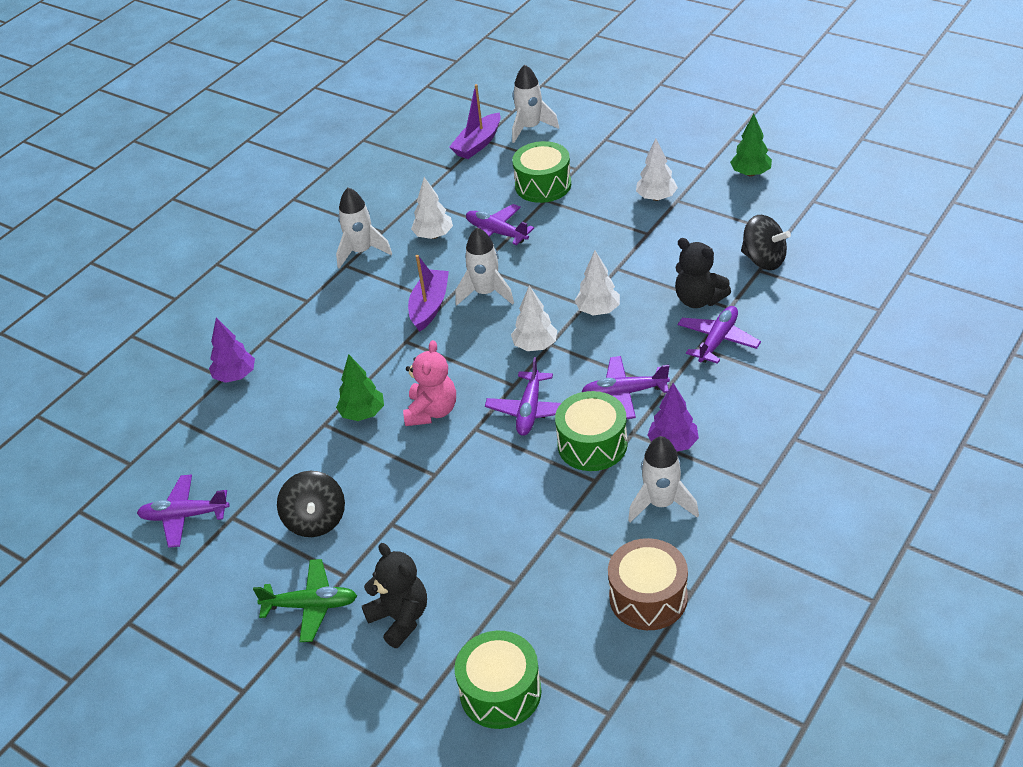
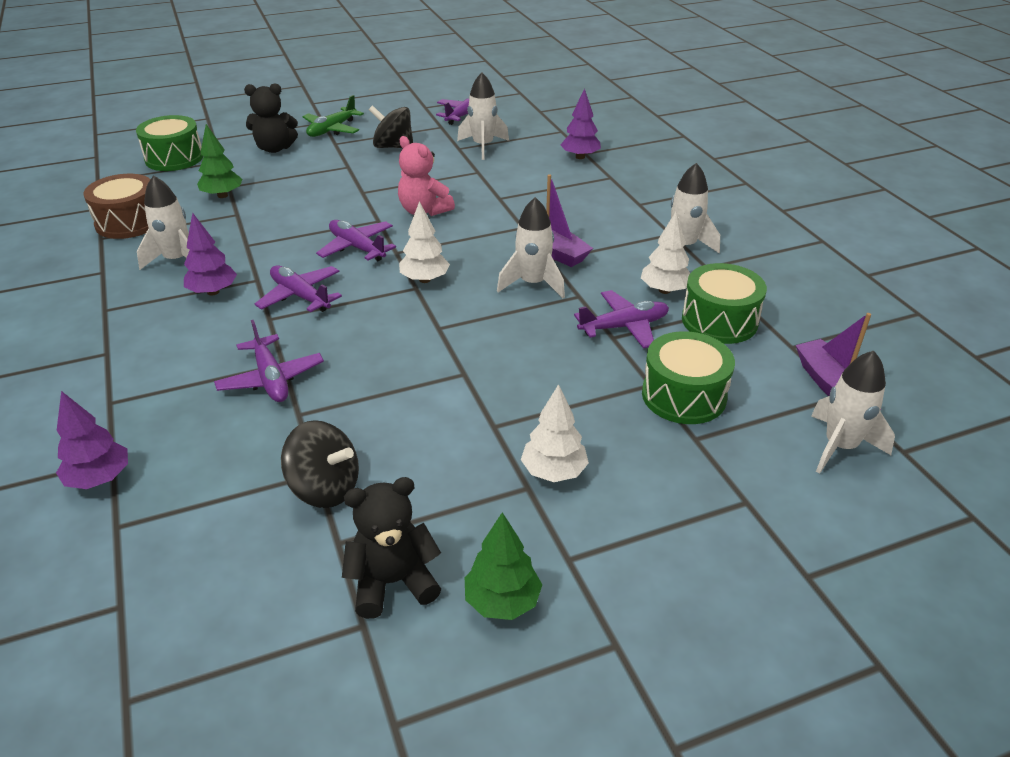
camera: 120 degrees right, 5 degrees down
(261, 453) = (483, 146): none -> white rocket
(362, 413) = (465, 187): green tree -> green tree (222, 195)
(592, 444) = (278, 258): green drum -> green drum (719, 321)
(598, 310) = (419, 331): white tree -> none
(624, 393) = (300, 296): purple plane -> purple plane turned 75 degrees counterclockwise
(698, 300) = (340, 400): black teddy bear -> black teddy bear (393, 582)
(763, 260) = (325, 488): black spinning top -> black spinning top turned 135 degrees counterclockwise
(868, 342) = (99, 479): none -> purple tree

